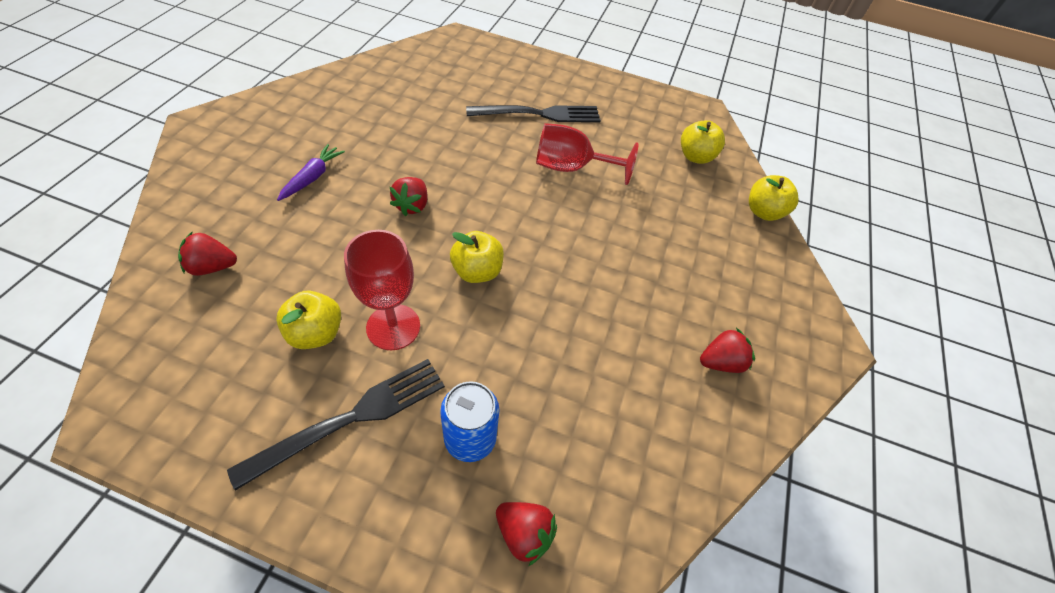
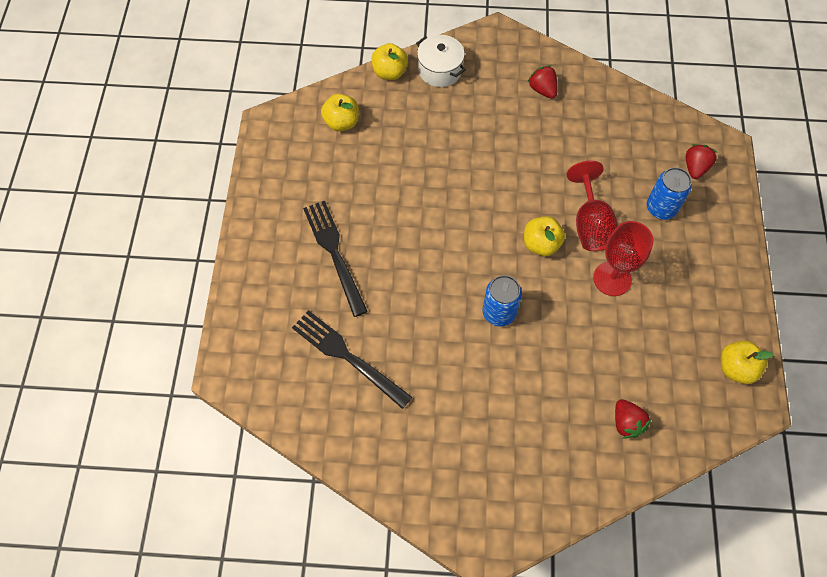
camera: 100 degrees left, 10 degrees up
(312, 177) = (504, 404): purple carrot -> none
(316, 333) = (641, 323): yellow apple -> yellow apple (736, 368)
(351, 418) = (683, 274): black fork -> black fork (347, 357)
(412, 205) = (499, 312): red strawberry -> blue can
(571, 168) = (398, 210): red goblet -> red goblet (590, 224)
(764, 258) = (440, 70): none -> white pot

